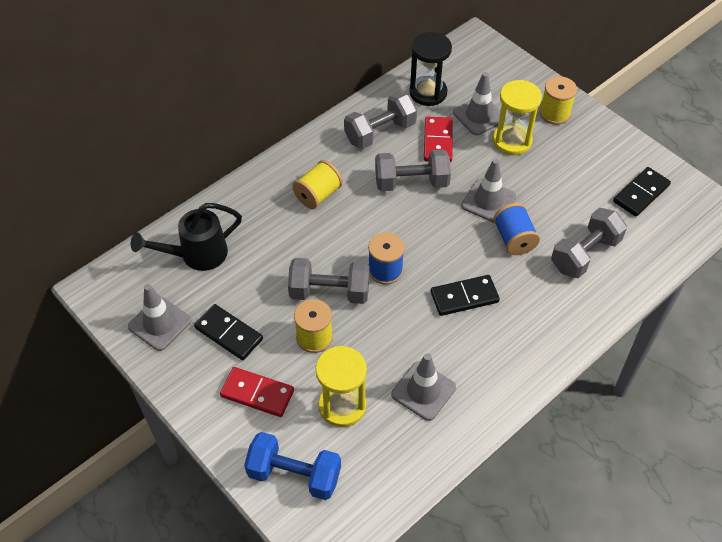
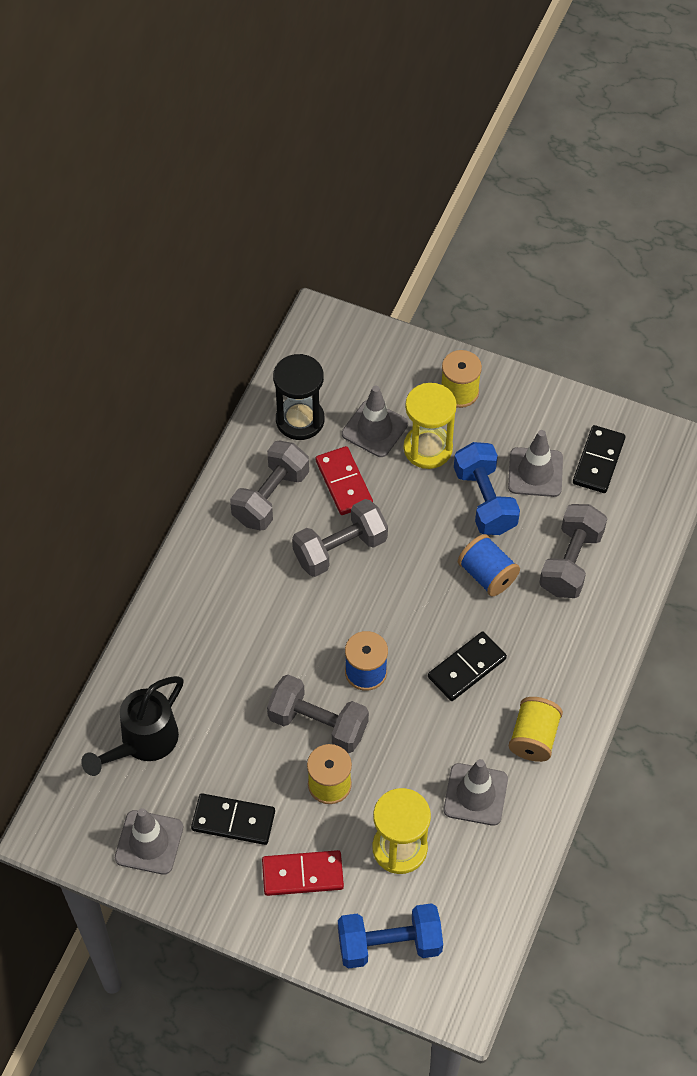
camera: 25 degrees left, 5 degrees up
(318, 195) = (241, 609): yellow spool -> yellow spool (533, 738)
(329, 292) = (318, 724): grey dumbbell -> grey dumbbell turned 45 degrees clockwise
(488, 201) = (437, 538): grey traffic cone -> grey traffic cone (535, 472)
(538, 189) = (485, 500): none -> blue dumbbell

